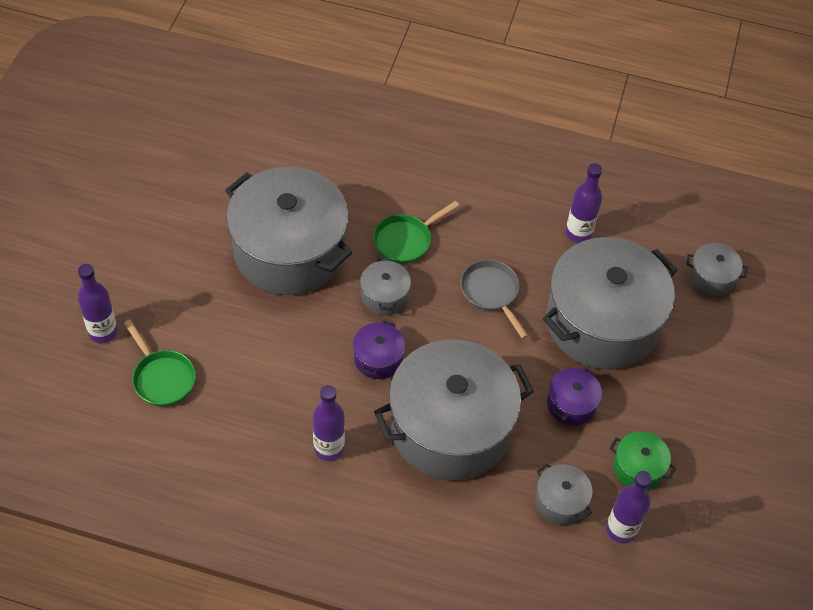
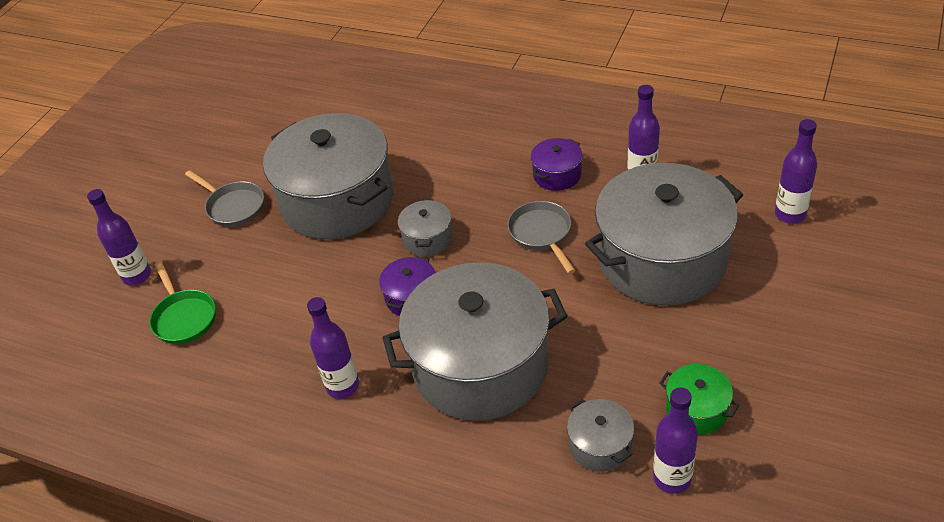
camera: 15 degrees right, 10 degrees down
(184, 255) = (233, 207): none -> grey pan
(405, 240) = (457, 188): green pan -> none
(571, 404) = (621, 341): purple pot -> purple pot (557, 175)
(711, 277) = (790, 214): grey pot -> purple bottle

